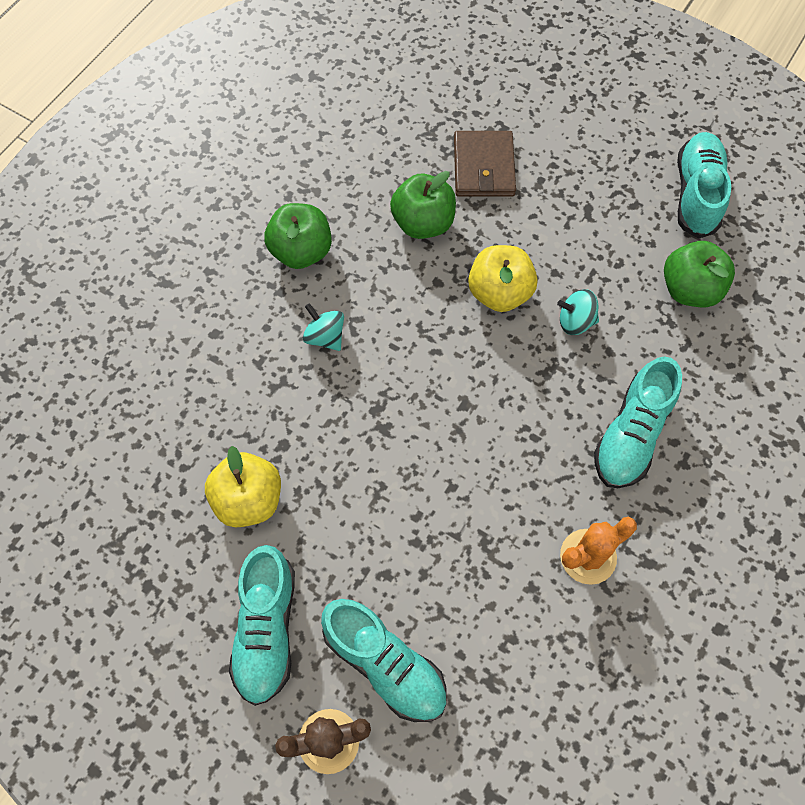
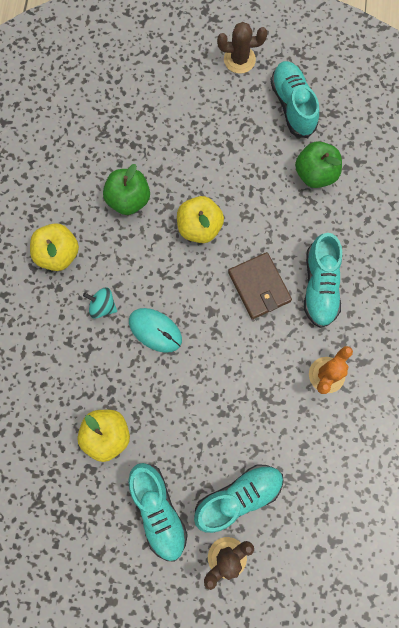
camera: 25 degrees left, 10 degrees up
(301, 251) = (58, 254): green apple -> yellow apple
(378, 395) = (155, 330): none -> turquoise mouse
(385, 664) = (238, 496): turquoise shoe -> turquoise shoe turned 45 degrees counterclockwise
(483, 167) = (150, 143): brown wallet -> brown wallet (259, 287)
(575, 321) = (255, 226): turquoise spinning top -> none
(649, 114) = (239, 60): none -> brown cactus

